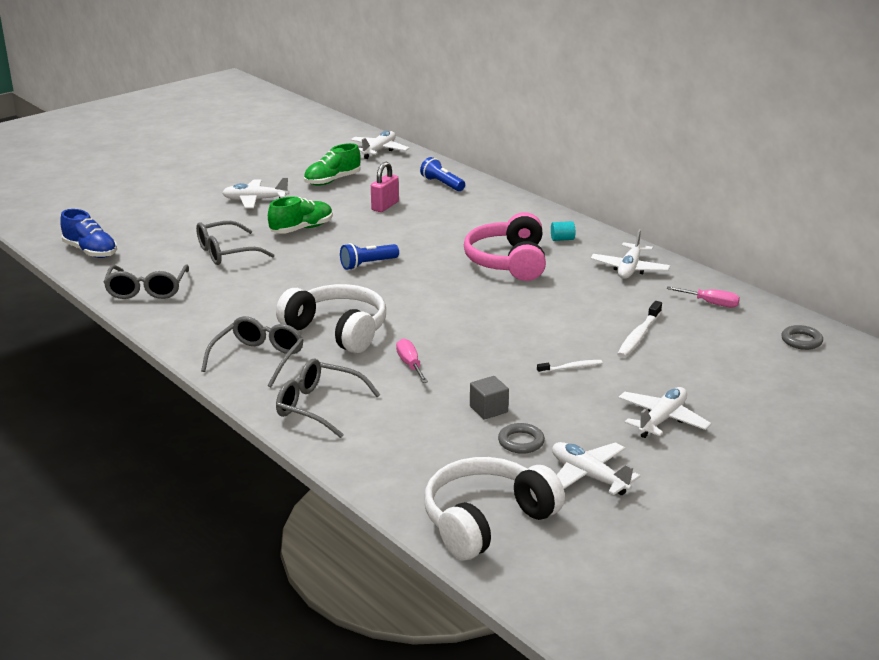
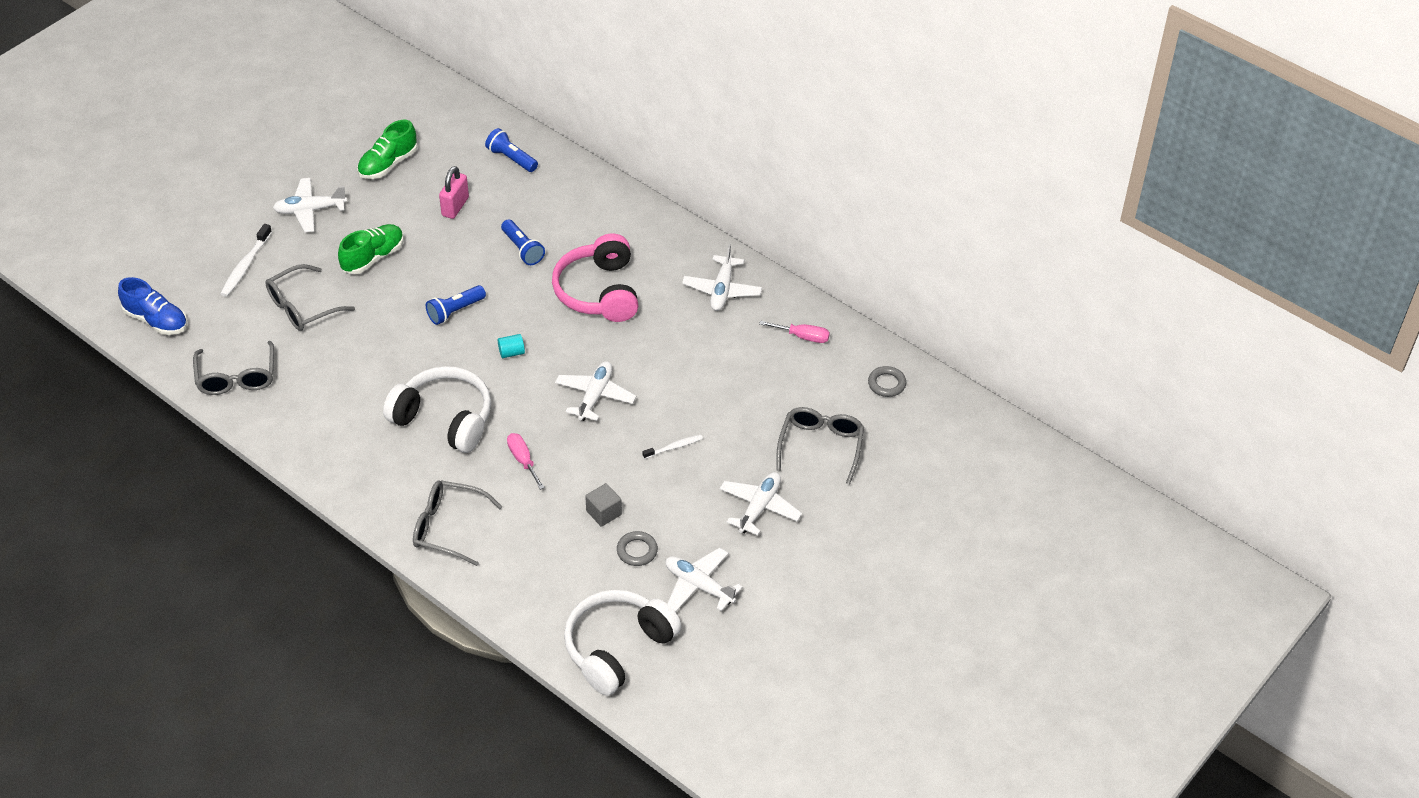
camera: 10 degrees left, 20 degrees up
(258, 358) = (376, 468): grey glasses -> grey glasses (821, 446)
(379, 150) = (429, 98): white plane -> white plane (595, 396)
(440, 233) = (522, 249): none -> blue flashlight
(562, 239) = (650, 247): turquoise cylinder -> turquoise cylinder (511, 352)
(638, 336) = (735, 394): white toothbrush -> white toothbrush (245, 266)

